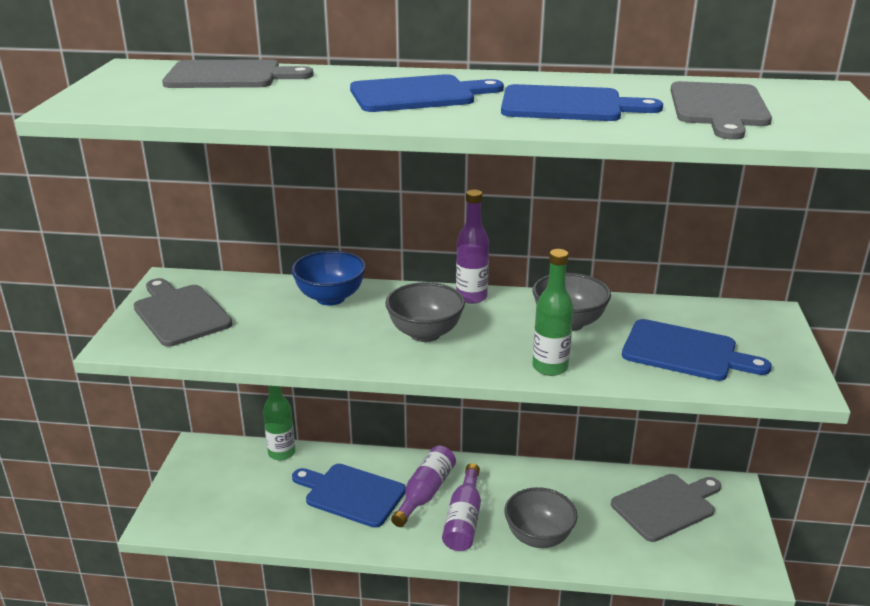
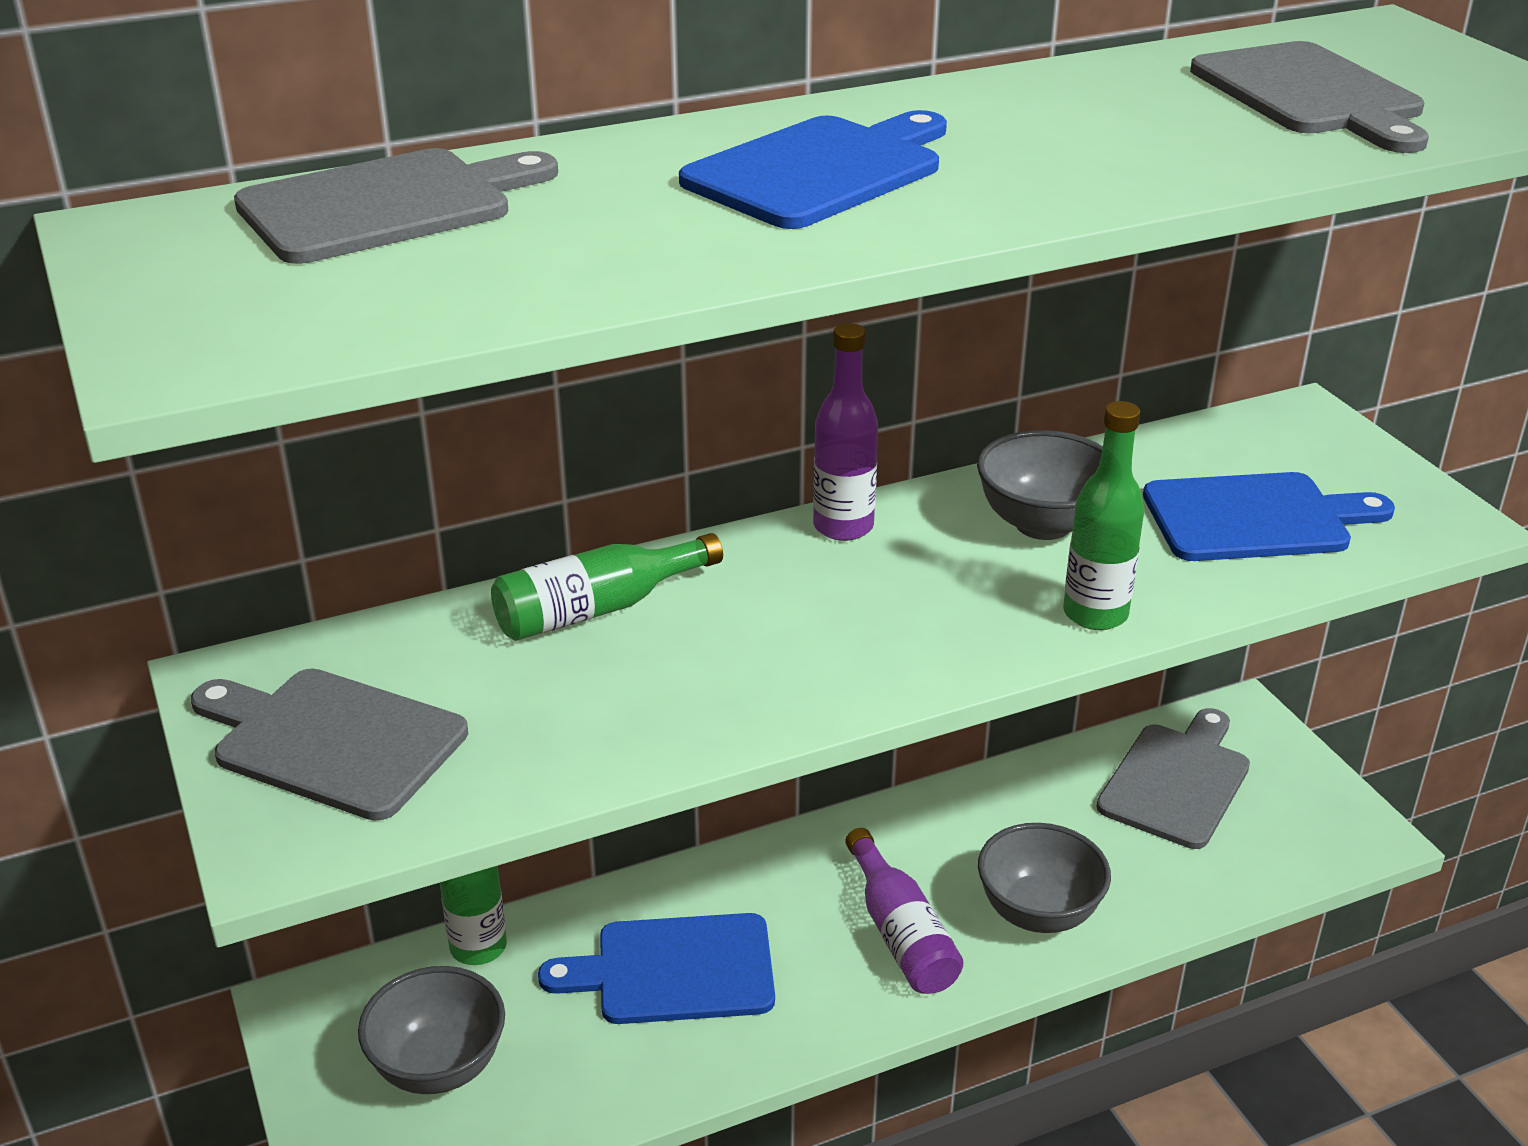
camera: 30 degrees left, 5 degrees up
(330, 298) = (597, 609): blue bowl -> green bottle
(425, 333) = (839, 622): grey bowl -> grey bowl (439, 1066)
(425, 493) = (800, 914): purple bottle -> none
(568, 105) = (1095, 138): blue cutting board -> none

